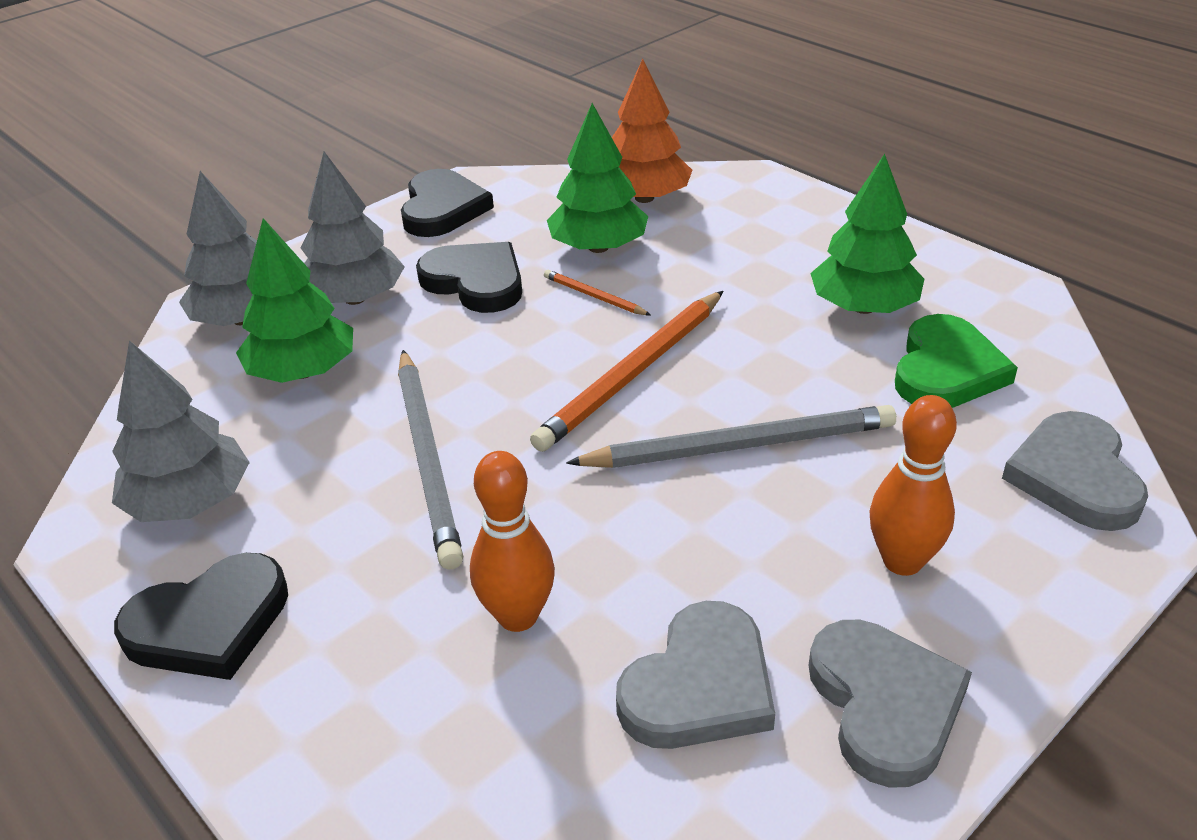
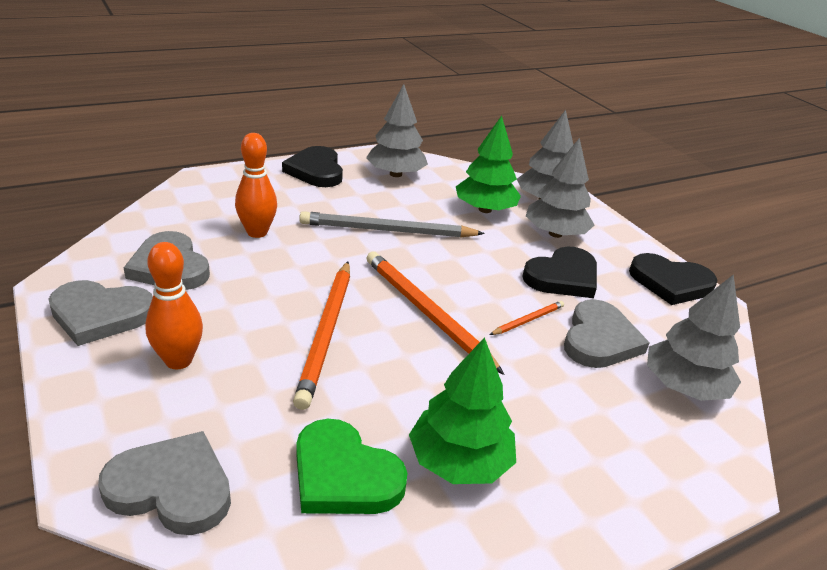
camera: 100 degrees right, 5 degrees down
(598, 247) = (599, 339): green tree -> grey heart
(644, 198) = (684, 386): orange tree -> grey tree
(740, 445) = (326, 333): grey pencil -> orange pencil

